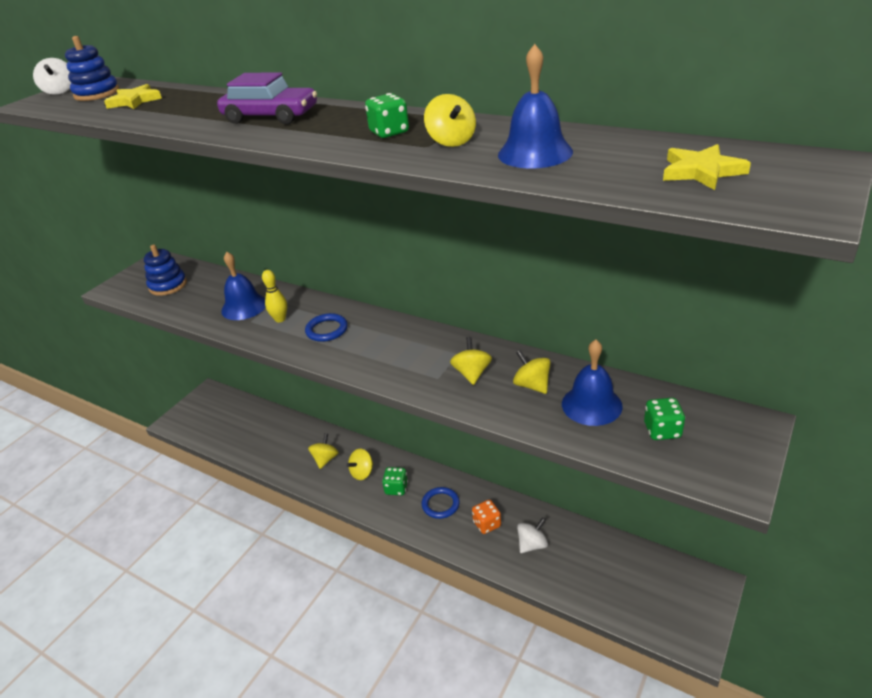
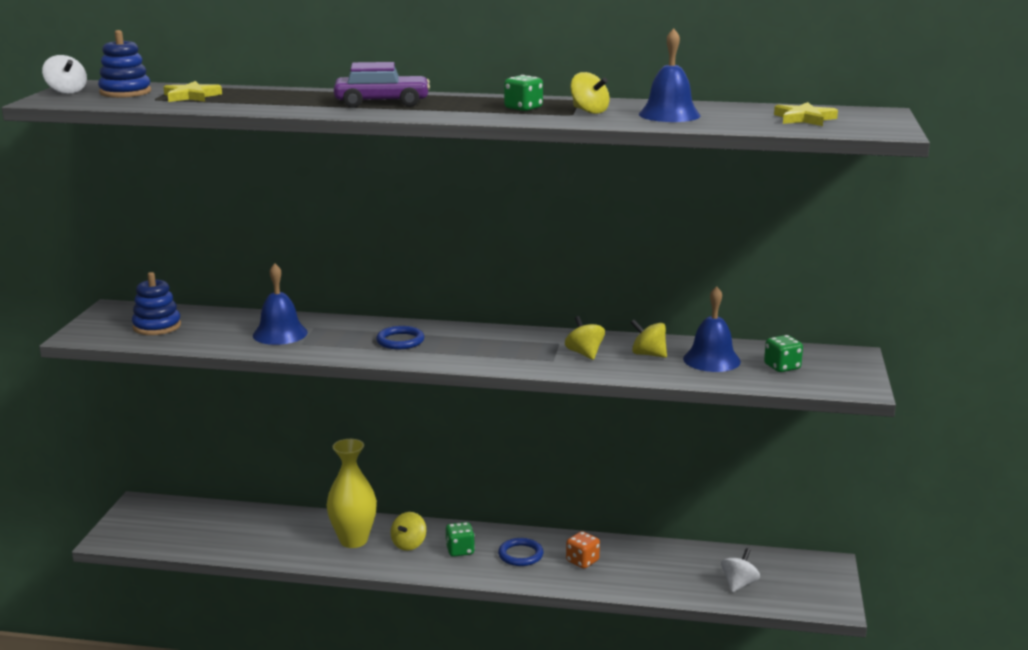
camera: 25 degrees left, 15 degrees down
(280, 319) = (336, 339): yellow bowling pin -> none
(325, 459) = (353, 540): yellow spinning top -> yellow vase
(532, 544) = (640, 568): white spinning top -> white spinning top (739, 584)

